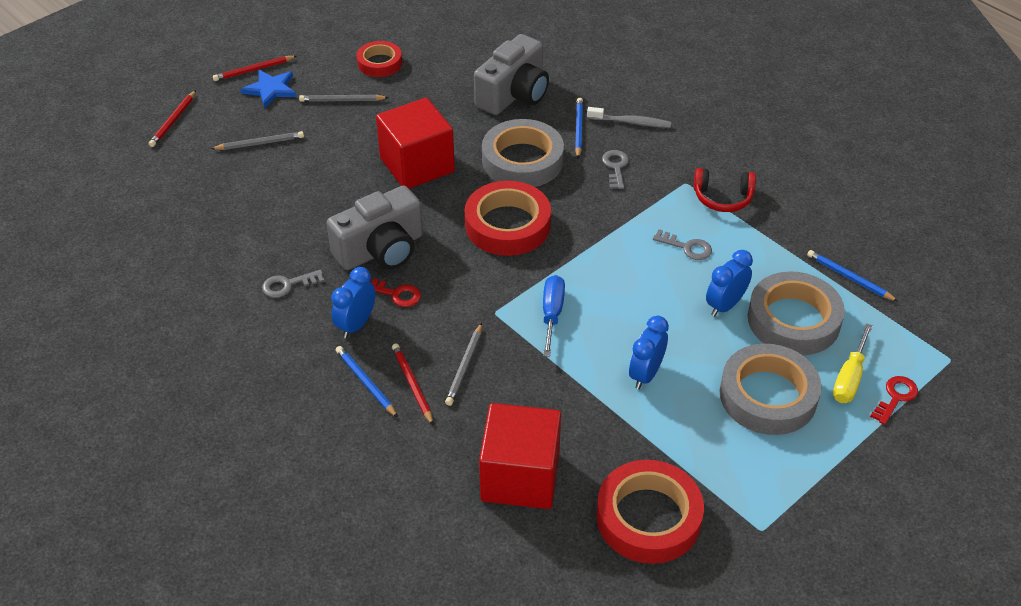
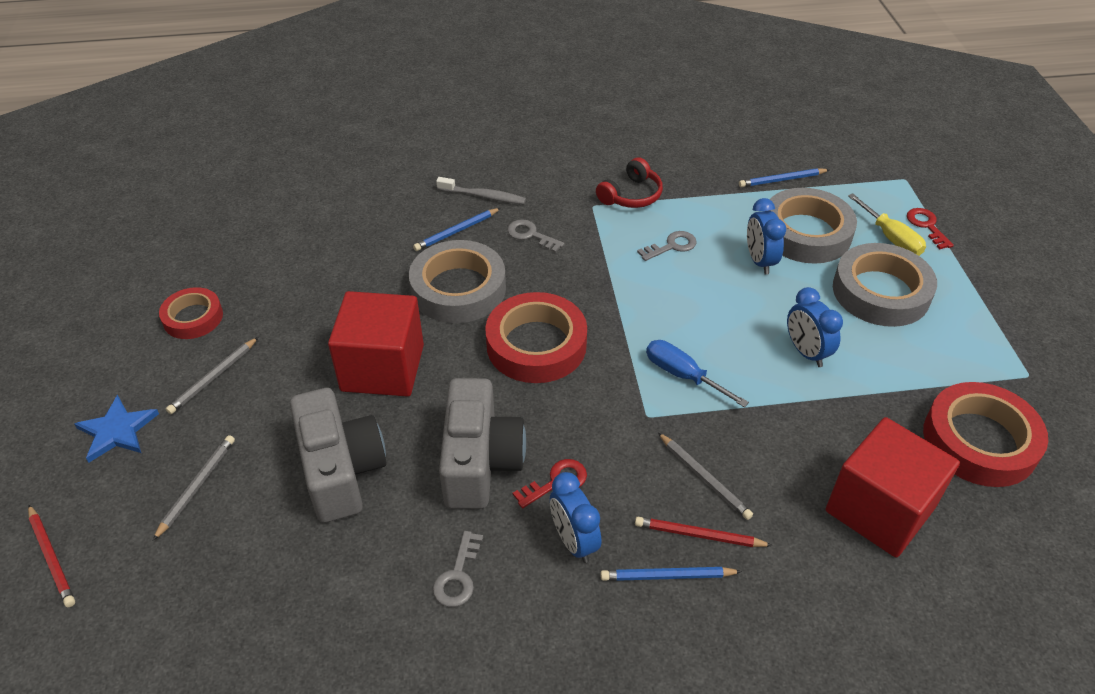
camera: 55 degrees left, 0 degrees up
(254, 70) = (64, 430): red pencil -> none
(514, 94) = (360, 247): grey camera -> grey camera (341, 470)
(578, 129) = (456, 231): blue pencil -> blue pencil turned 75 degrees counterclockwise
(631, 122) = (483, 196): grey toothbrush -> grey toothbrush turned 60 degrees clockwise

